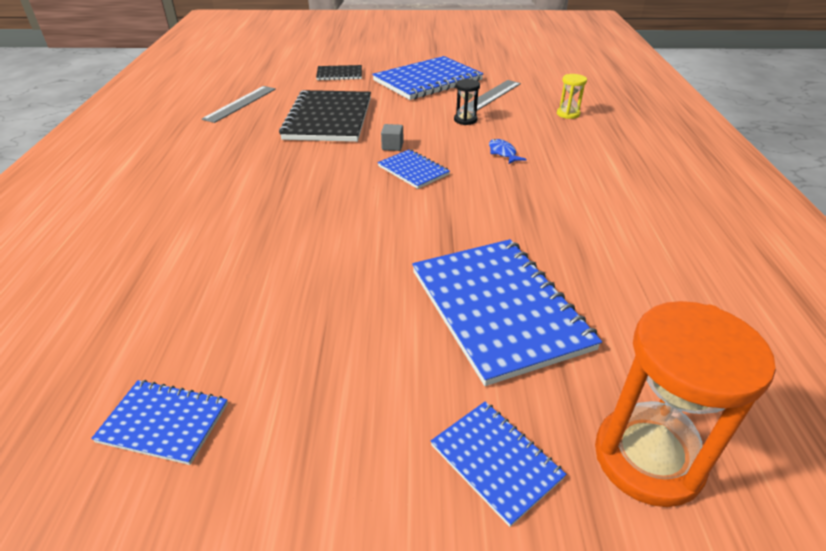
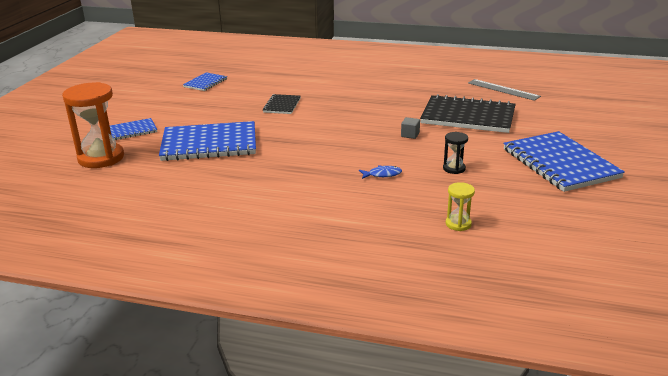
camera: 105 degrees right, 10 degrees down
(339, 74) = (575, 125): black notebook -> black notebook (282, 105)
(413, 170) = (368, 138): blue notebook -> none
(492, 95) = (515, 191): grey ruler -> none

